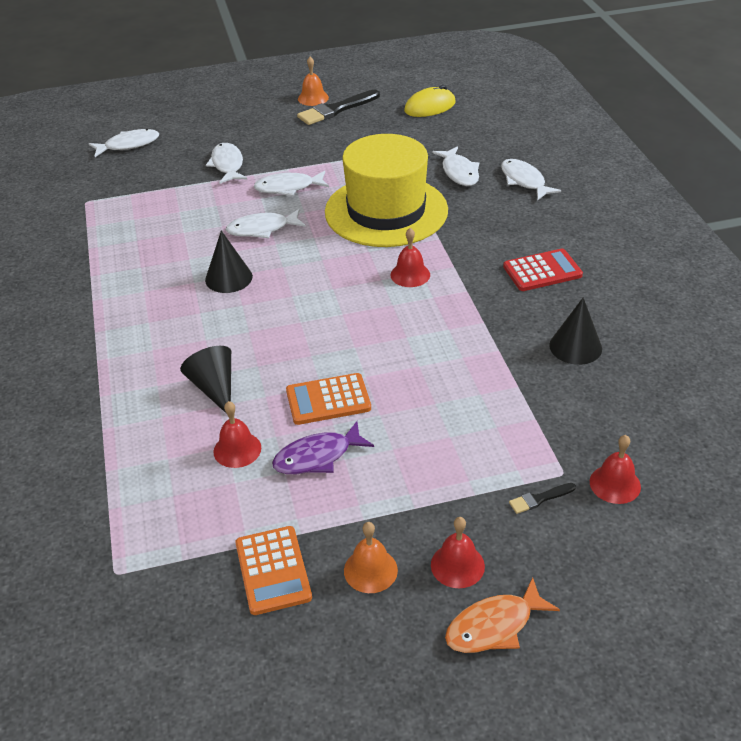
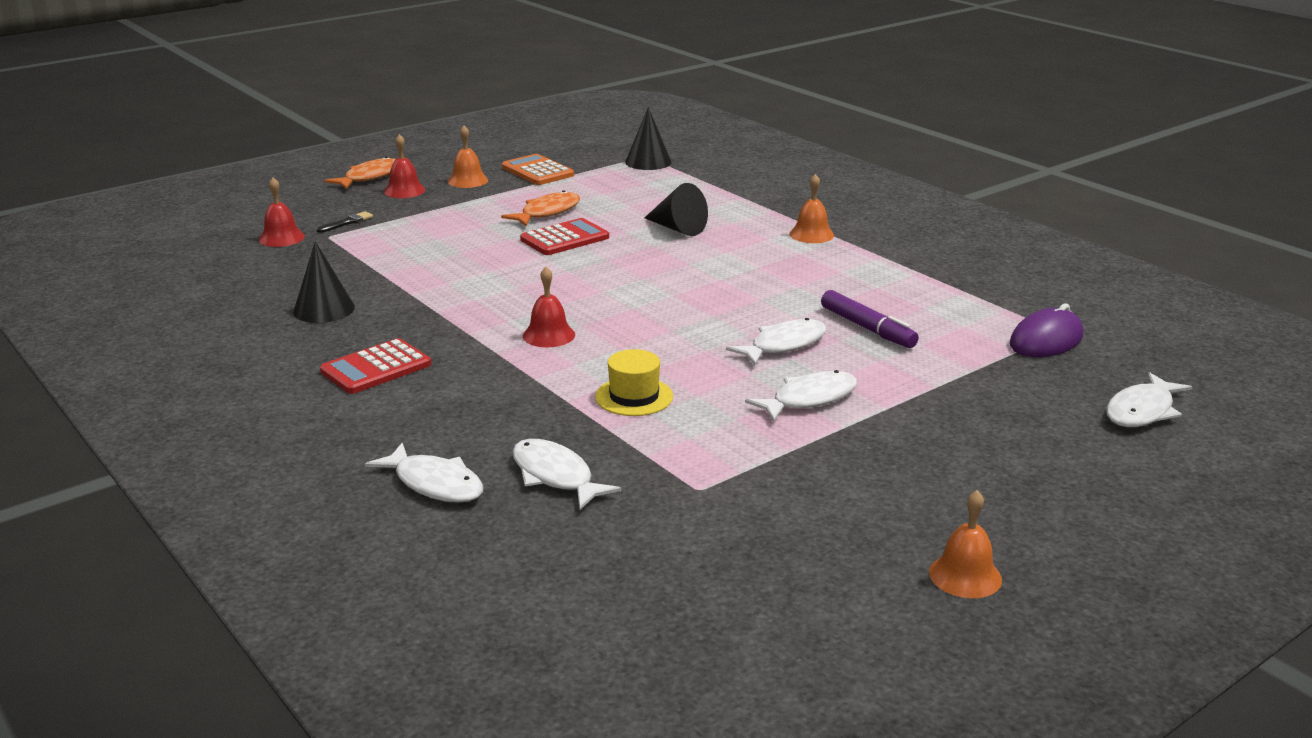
camera: 155 degrees right, 15 degrees down
(103, 196) = (1046, 340): none -> purple mouse
(111, 345) = (811, 234): none -> orange bell
(194, 230) = (867, 328): none -> purple marker
(227, 165) = (943, 413): white fish -> none
(228, 278) = (763, 296): black cone -> black cone (648, 162)
(237, 449) = (618, 206): red bell -> none
(317, 457) = (547, 212): purple fish -> orange fish
(328, 400) = (565, 238): orange calculator -> red calculator
(336, 109) = (886, 557): black brush -> none
(386, 211) = (634, 397): yellow hat -> yellow hat, size x0.40
(430, 107) = (699, 610): yellow mouse -> none

